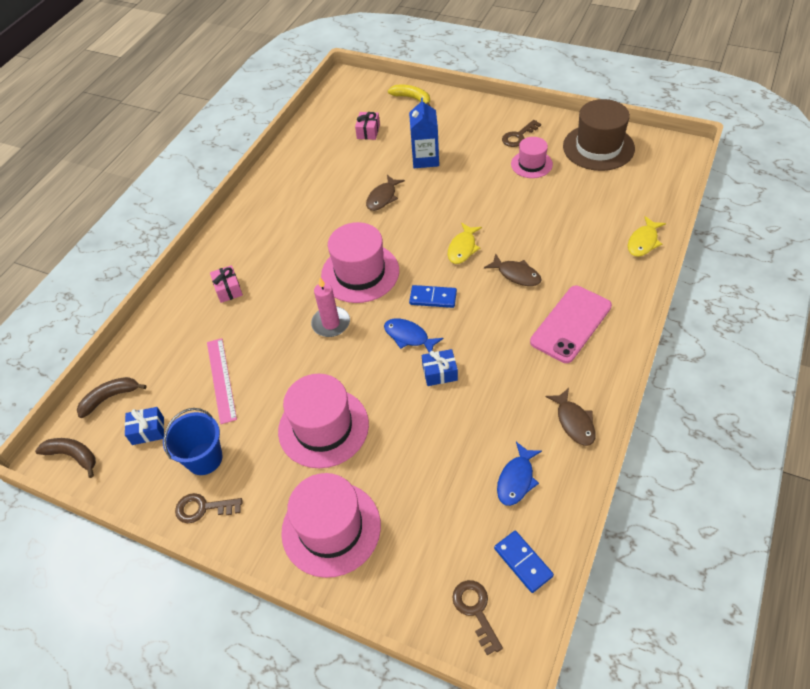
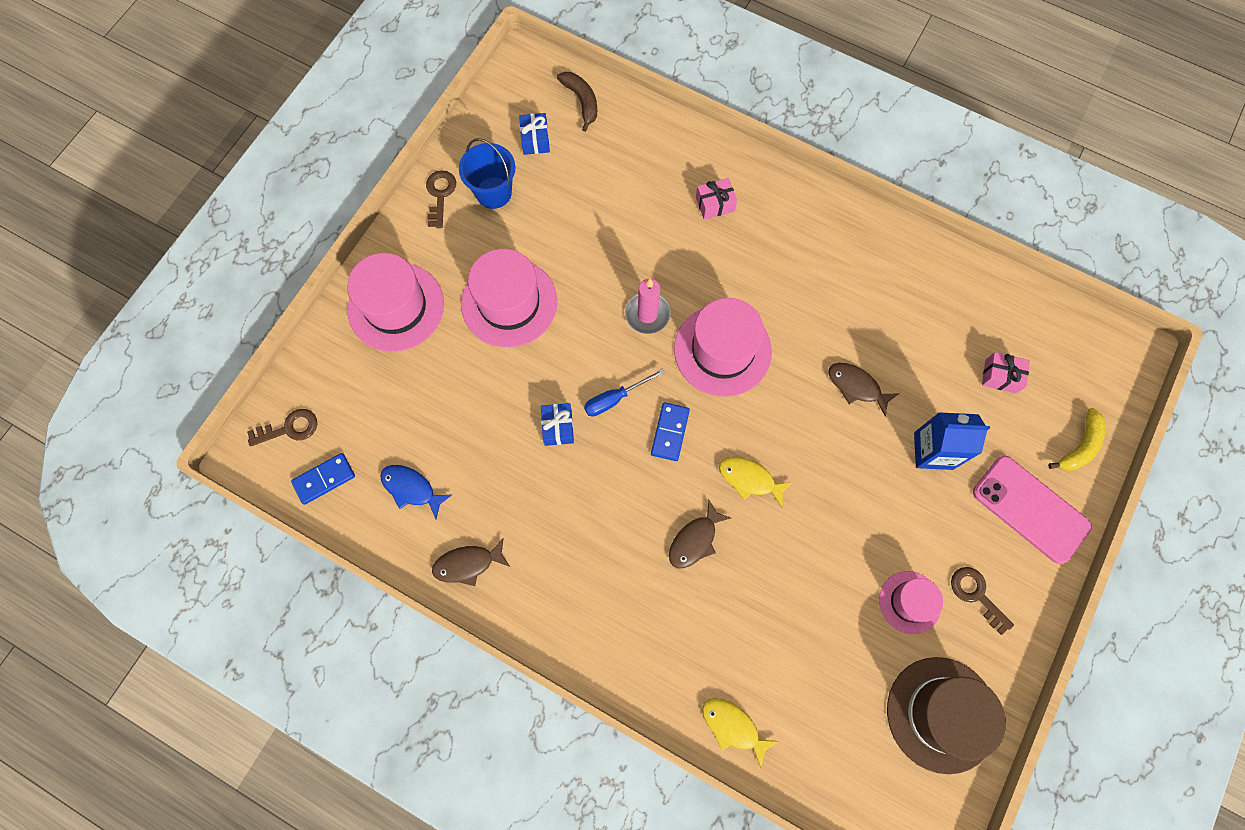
camera: 90 degrees right, 20 degrees up
(73, 456) = (519, 78): brown banana -> none
(221, 379) = (587, 203): pink ruler -> none
(409, 336) = (615, 398): blue fish -> blue screwdriver
(570, 324) = (605, 592): pink phone -> pink phone (1030, 509)

